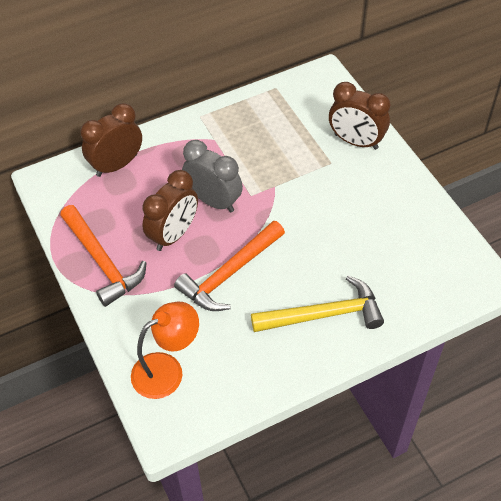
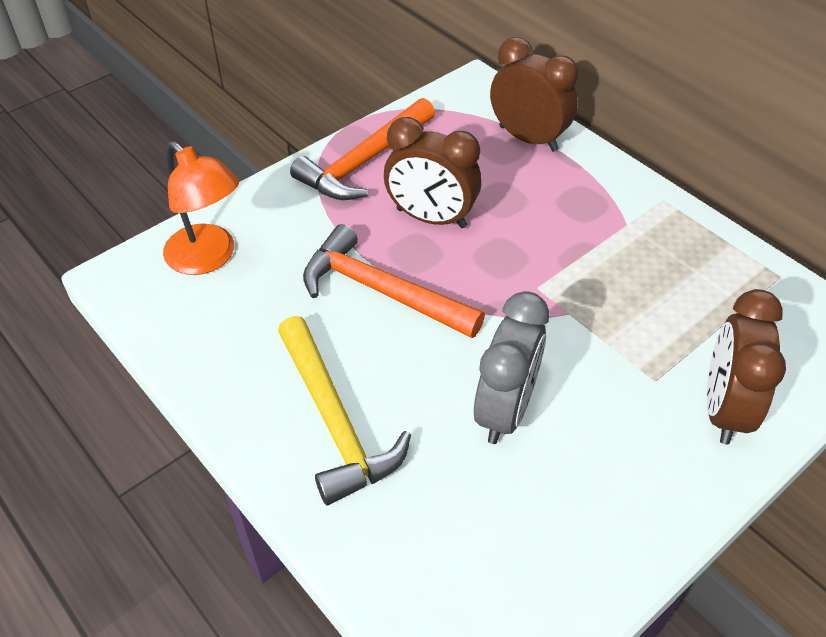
camera: 75 degrees right, 5 degrees down
(213, 201) = (508, 247): grey clock -> grey clock (505, 410)

